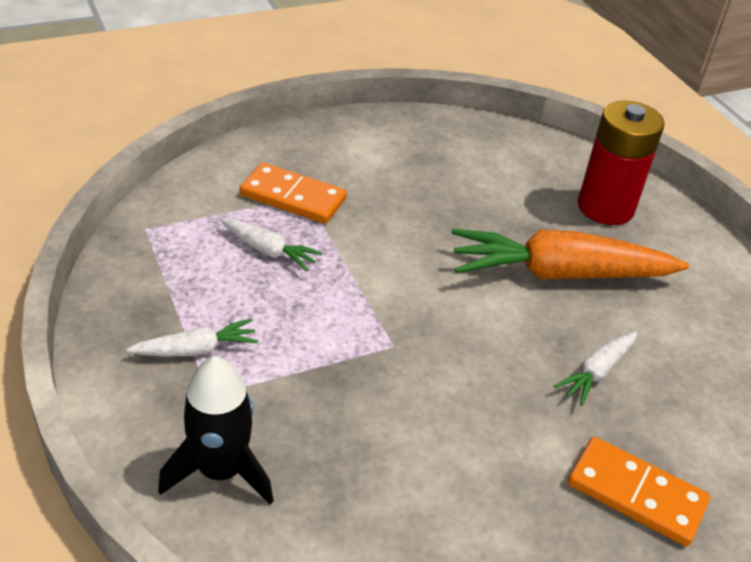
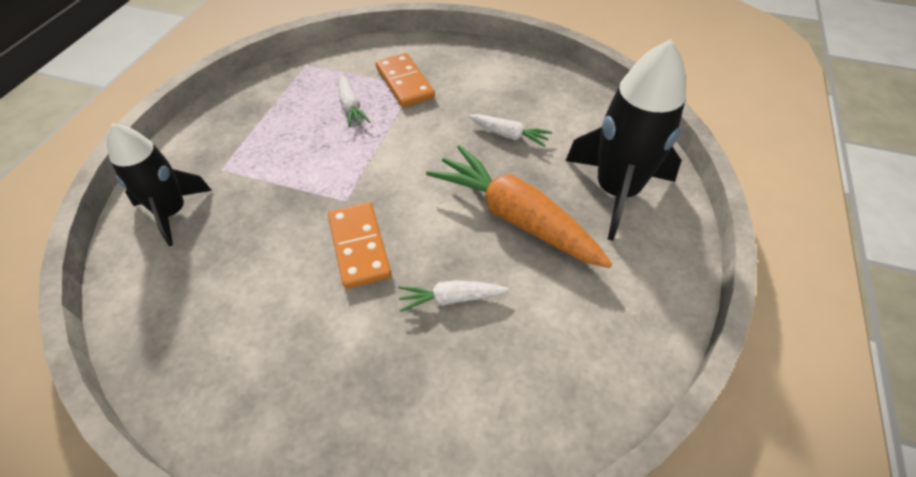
camera: 45 degrees right, 10 degrees up
(196, 349) = (245, 141): white carrot -> white carrot (509, 135)
(605, 207) = (616, 191): red battery -> black rocket
(636, 494) = (365, 398): orange domino -> orange domino (359, 246)

